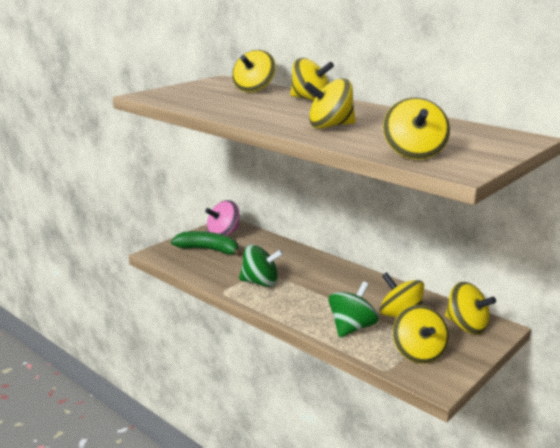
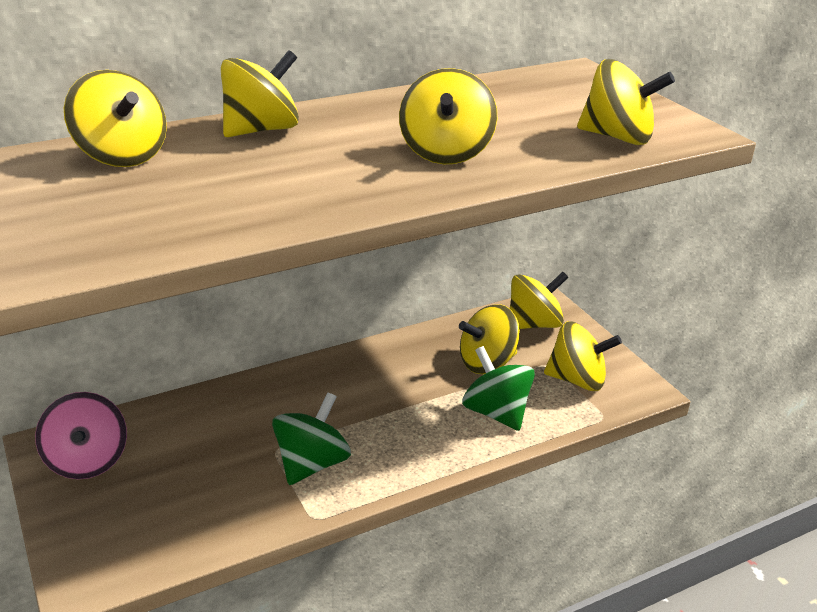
camera: 70 degrees left, 10 degrees up
(209, 250) = (137, 497): green banana -> none

